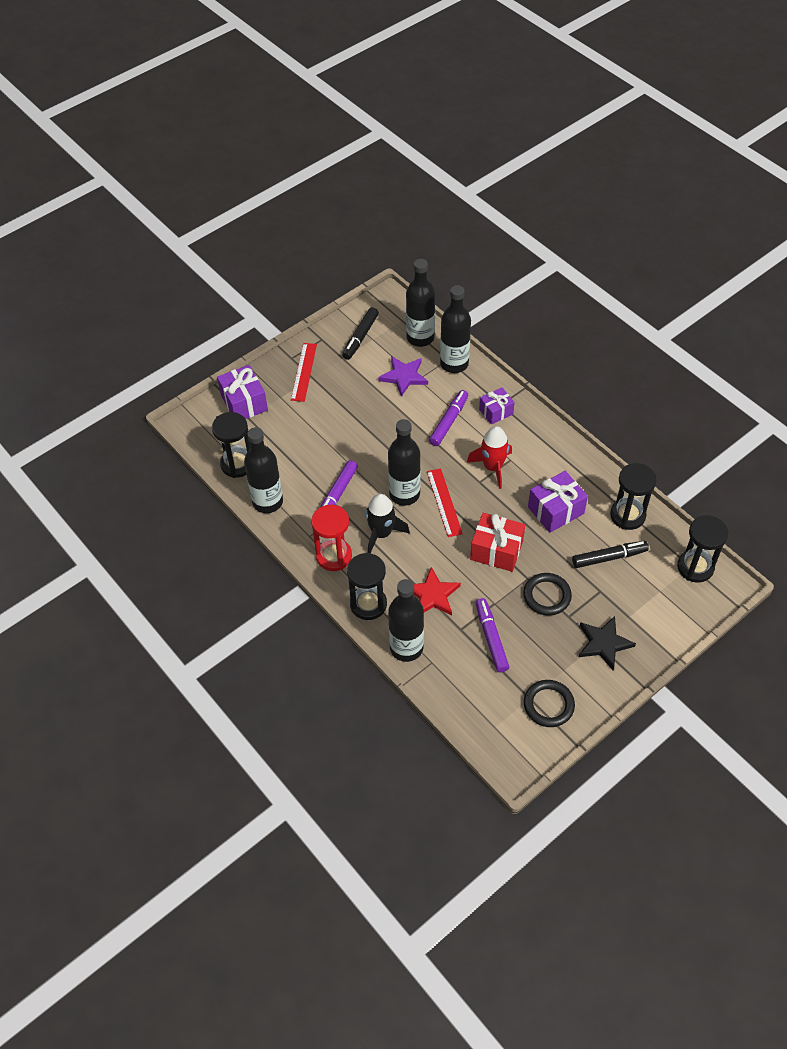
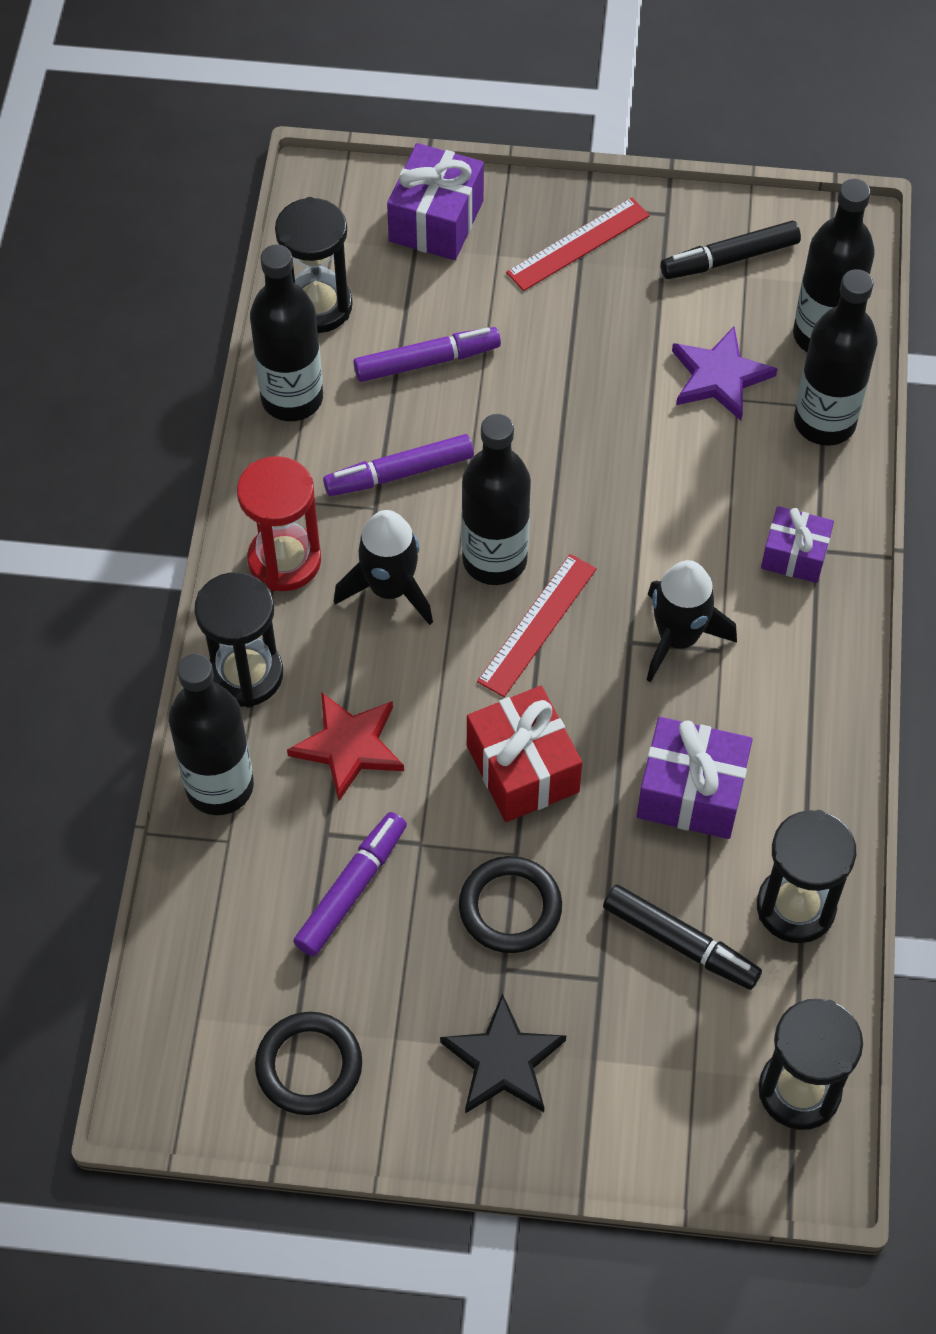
camera: 45 degrees right, 5 degrees up
(449, 421) = (700, 507): purple marker -> purple marker (427, 361)
(492, 467) = (678, 638): red rocket -> black rocket

